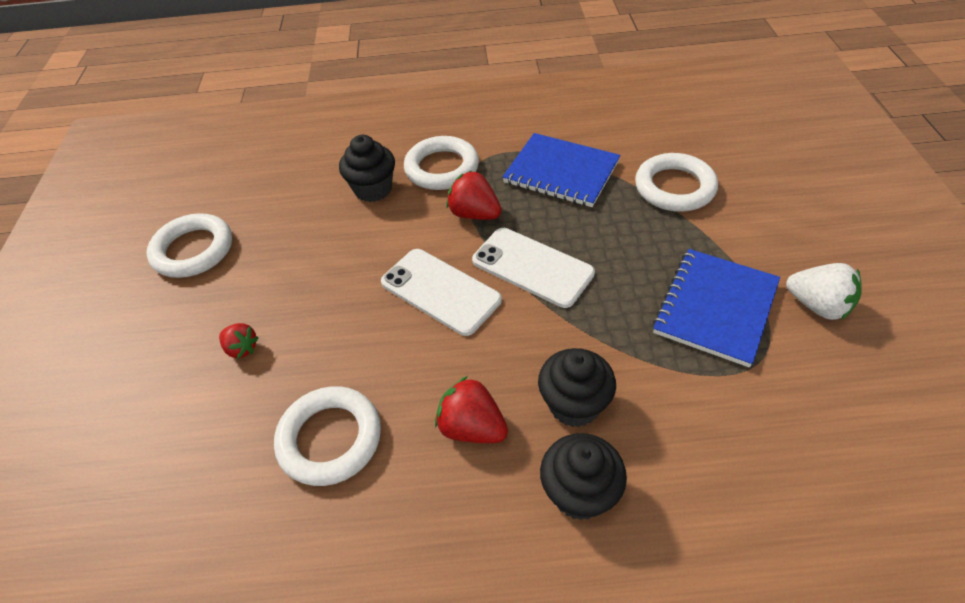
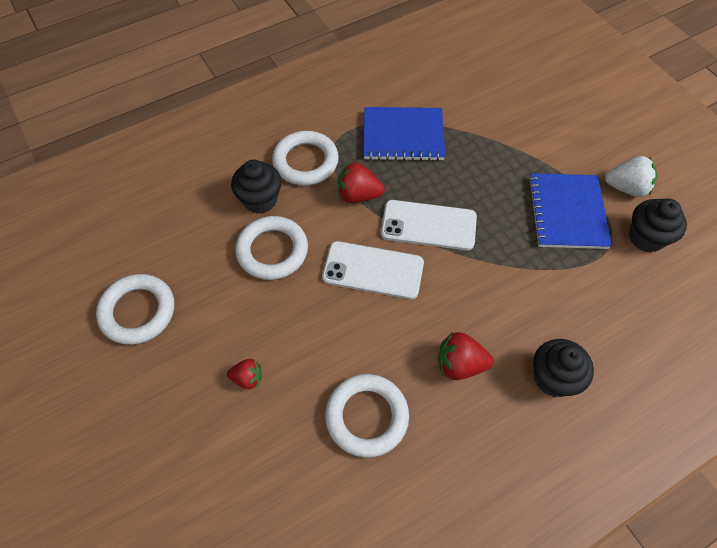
camera: 30 degrees left, 10 degrees up
(574, 404) = (516, 320): black cupcake -> black cupcake (646, 238)
(674, 187) = (492, 123): white ring -> white ring (272, 251)

